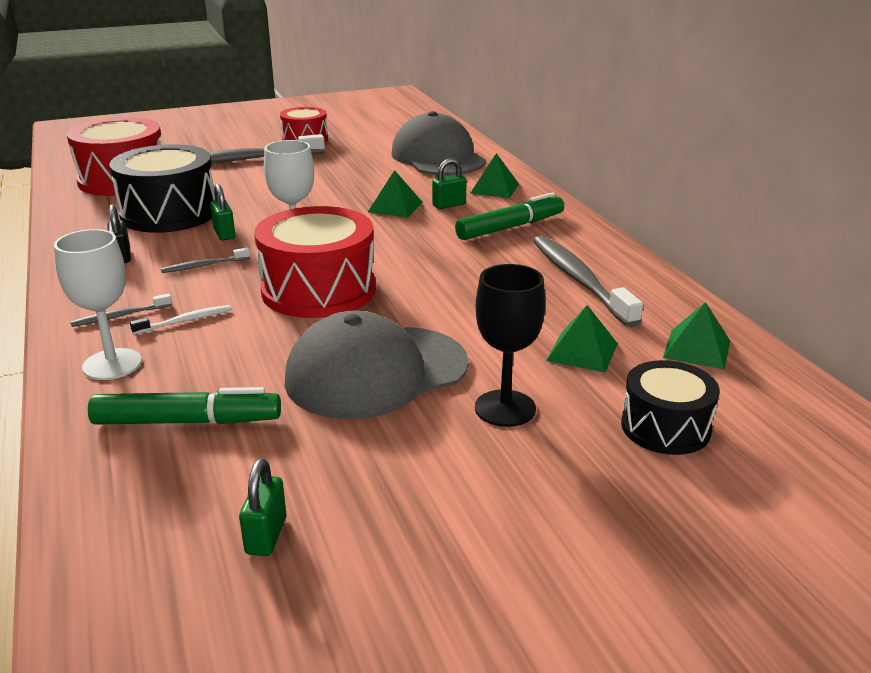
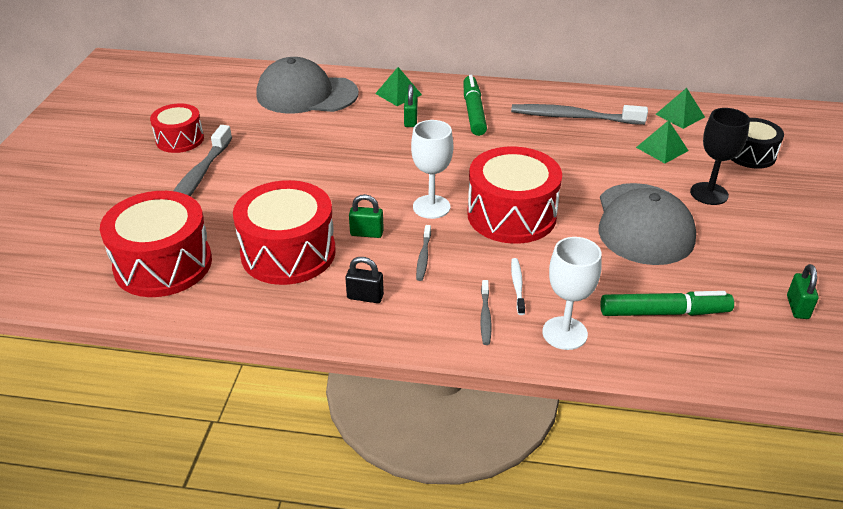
camera: 60 degrees left, 10 degrees up
(169, 213) = (288, 253): black drum -> red drum
(187, 421) = (664, 312): green marker -> green marker turned 60 degrees clockwise
(266, 536) = (797, 307): green padlock -> green padlock turned 60 degrees clockwise
(395, 207) = (391, 143): green pyramid -> none

